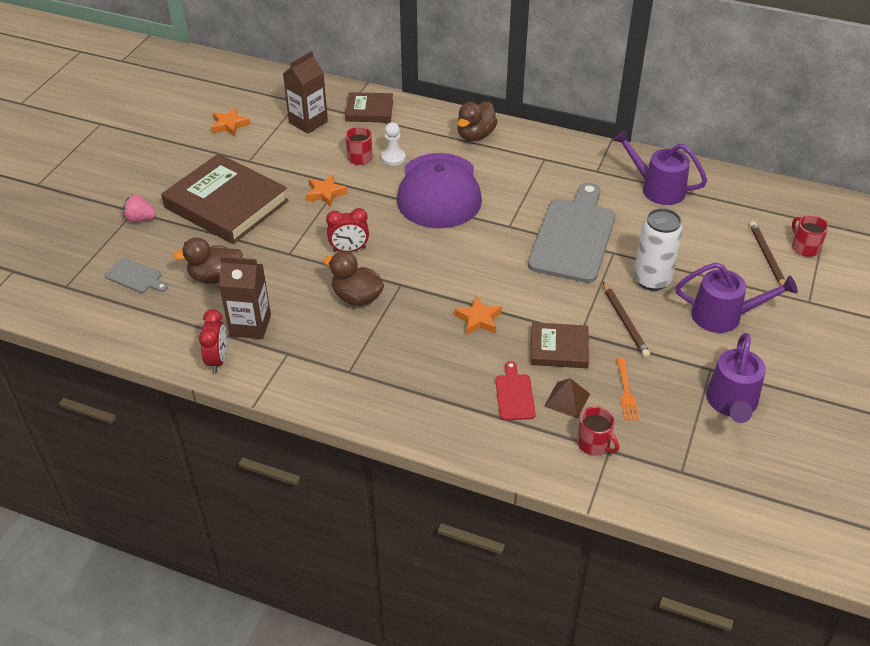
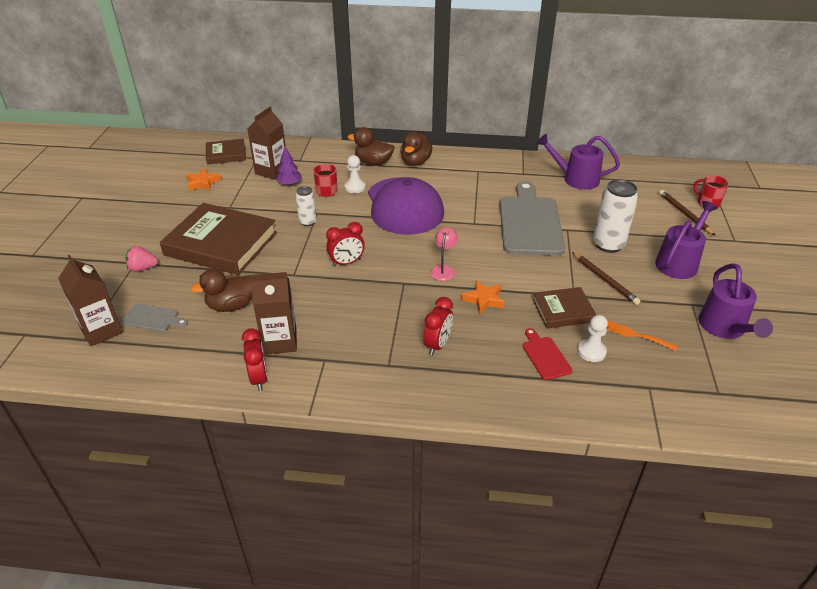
camera: 15 degrees left, 5 degrees down
(84, 280) = (101, 330): none -> brown carton
(322, 142) = (289, 184): none -> purple tree
(325, 193) = (307, 222): orange star -> white can
(357, 297) = (369, 300): brown duck -> brown duck (373, 162)
(369, 111) = (320, 156): brown book -> brown book (226, 154)
(407, 360) = (437, 345): none -> red clock
(450, 276) = (443, 269): none -> pink lamp
(567, 400) = (591, 351): brown pyramid -> white pawn
(594, 444) = (634, 384): red mug -> none
(626, 392) = (636, 335): orange fork -> orange fork turned 135 degrees clockwise
(724, 316) = (679, 262): purple watering can -> purple watering can turned 45 degrees counterclockwise

